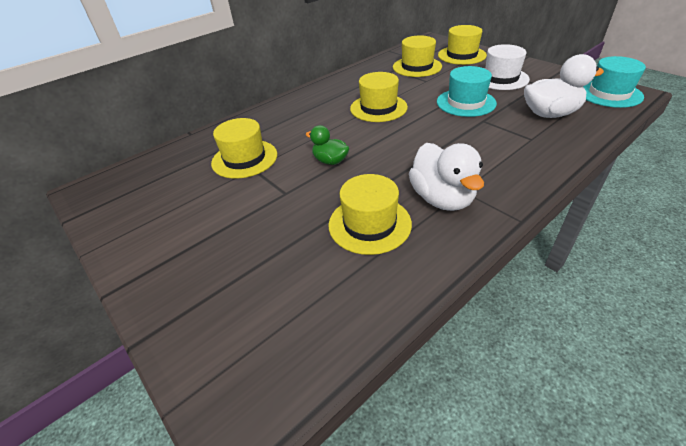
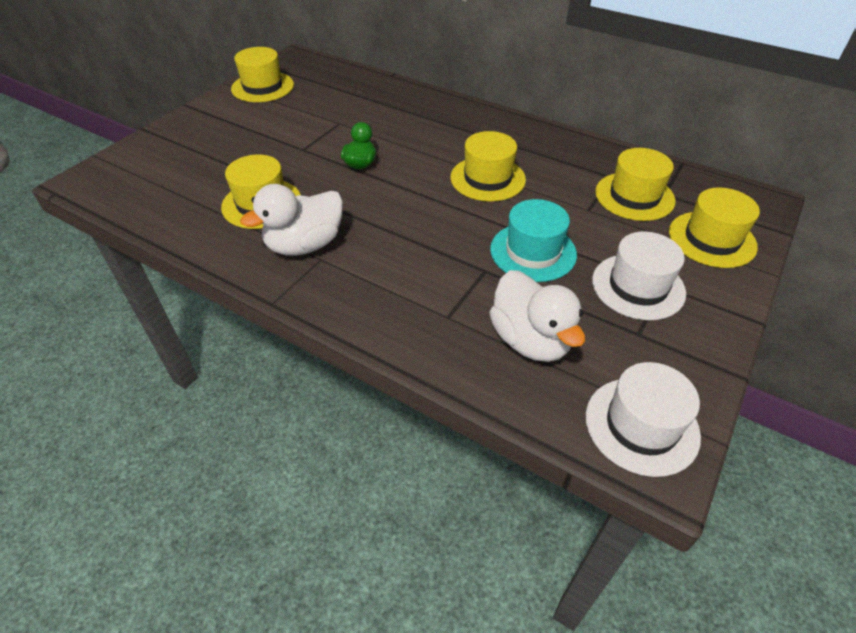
camera: 70 degrees right, 5 degrees up
(244, 159) = (354, 115): yellow hat -> yellow hat (262, 87)
(609, 94) = (641, 425): turquoise hat -> white hat

